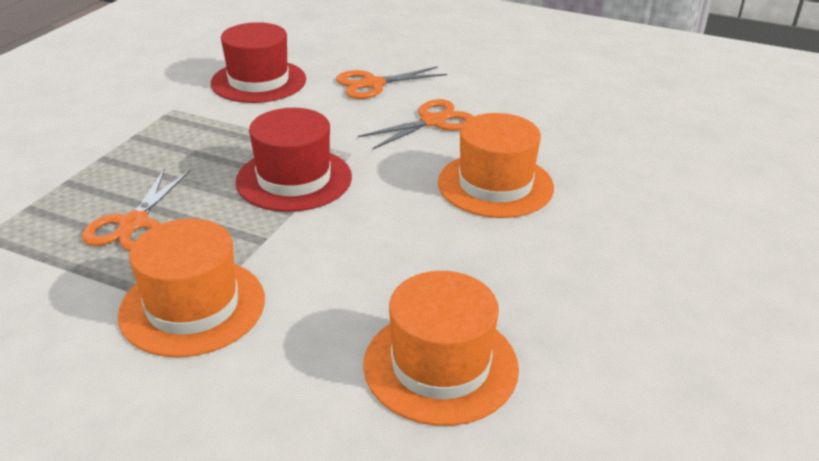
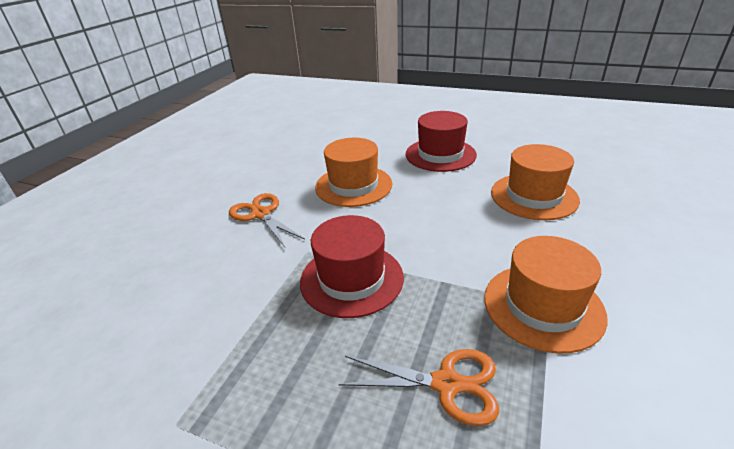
camera: 90 degrees left, 0 degrees up
(258, 81) = (128, 343): red hat -> red hat (440, 154)
(373, 84) = (177, 252): orange scissors -> none

